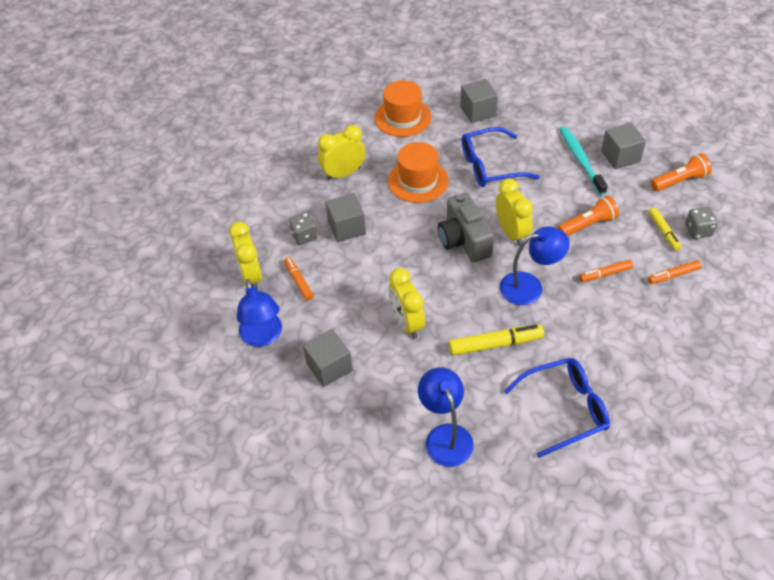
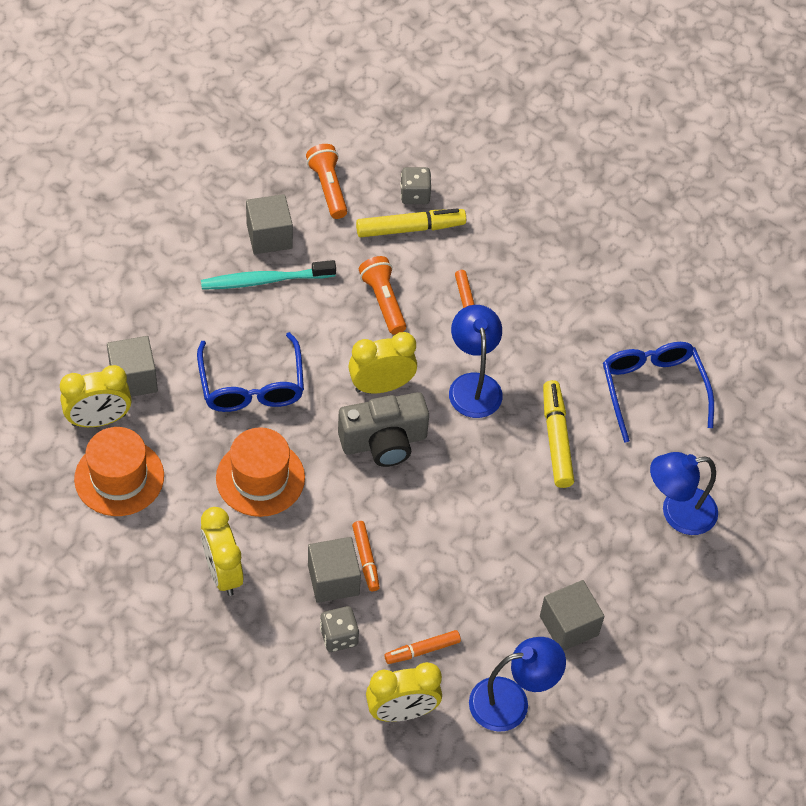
camera: 90 degrees left, 5 degrees up
(407, 323) = (511, 529): yellow clock -> yellow clock (99, 420)
(663, 232) = (410, 228): yellow marker -> yellow marker, size x1.61
(673, 275) = (479, 239): orange marker -> orange marker (365, 559)

